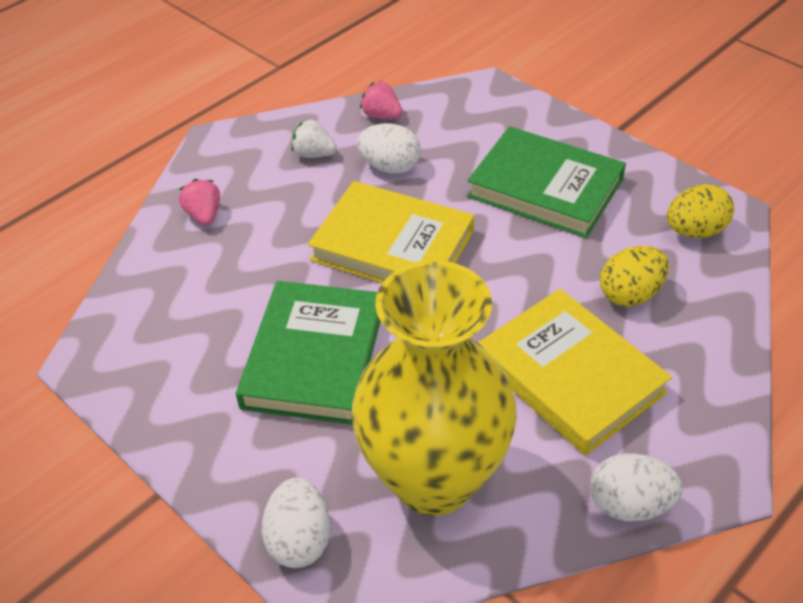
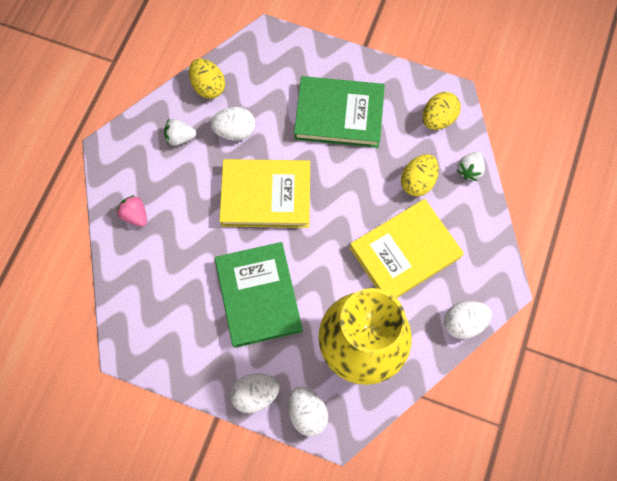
camera: 25 degrees left, 25 degrees up
(234, 482) = (255, 394): none -> white egg
(381, 115) = (208, 87): pink strawberry -> yellow egg
(570, 376) = (405, 253): yellow book -> yellow book turned 60 degrees counterclockwise
(722, 304) = (469, 170): none -> white strawberry

